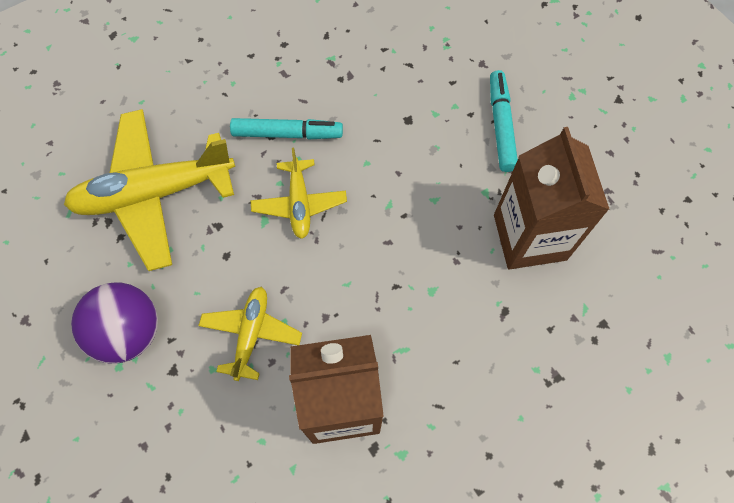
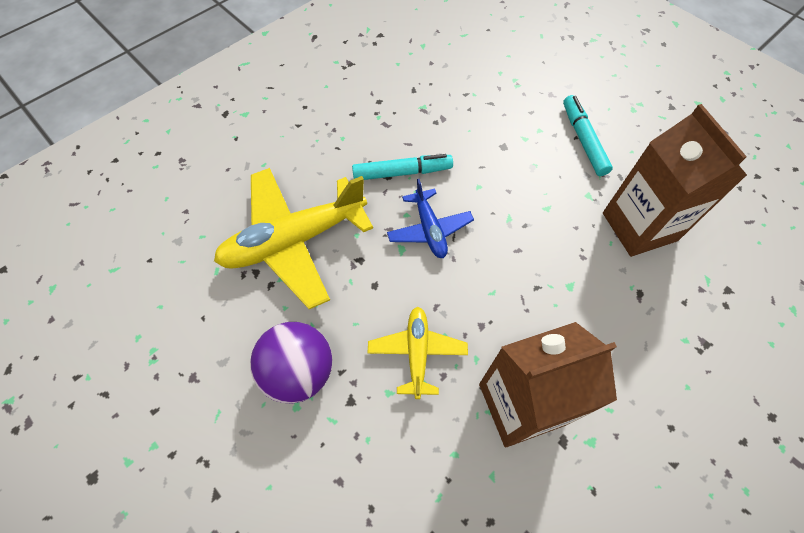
camera: 10 degrees left, 5 degrees down
(299, 204) = (429, 229): yellow plane -> blue plane

